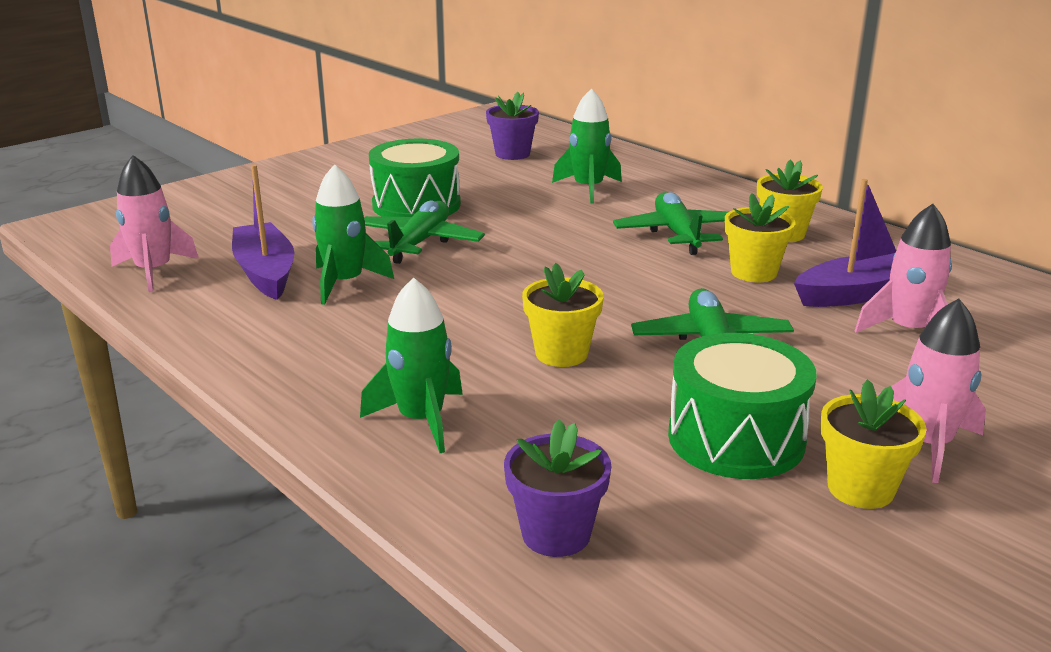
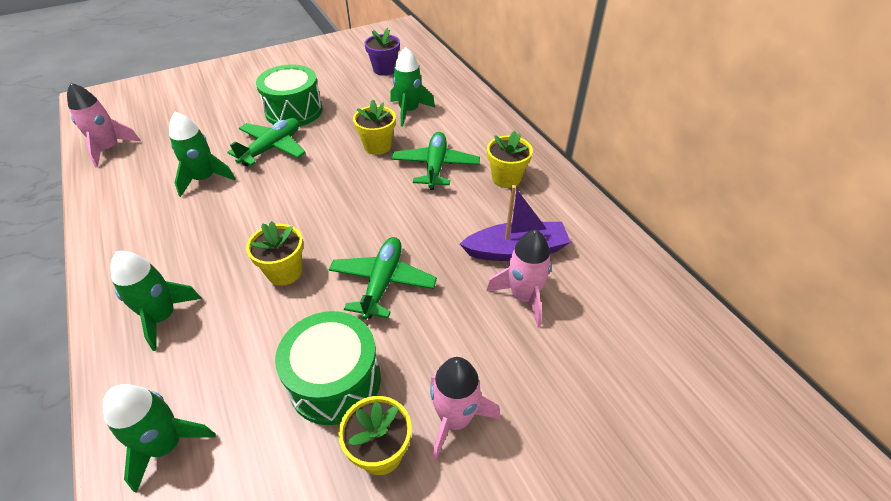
camera: 15 degrees right, 20 degrees up
(265, 272) = (167, 161): purple boat -> none
(556, 534) = (167, 445): purple flower pot -> green rocket
(753, 272) = (459, 215): yellow flower pot -> yellow flower pot (377, 146)

